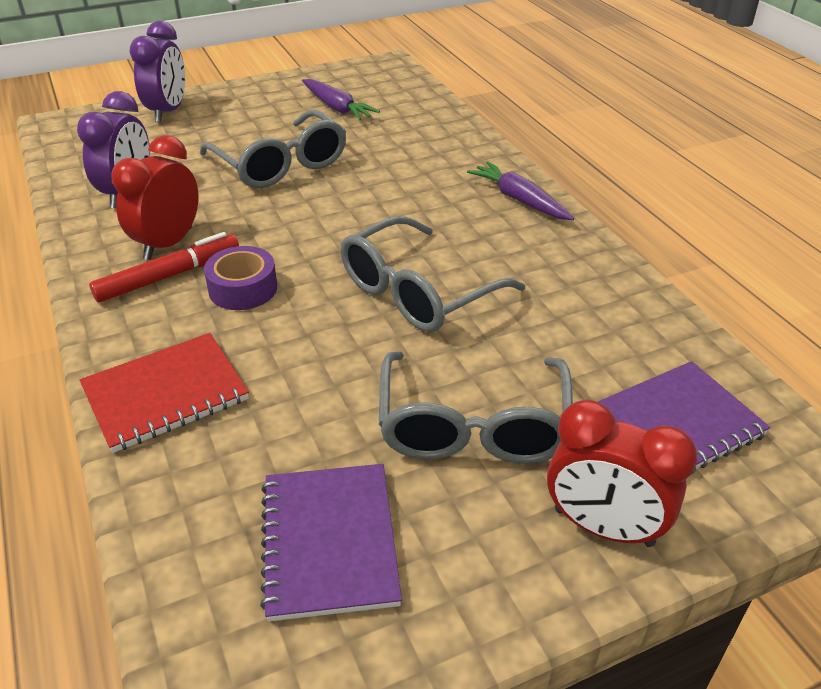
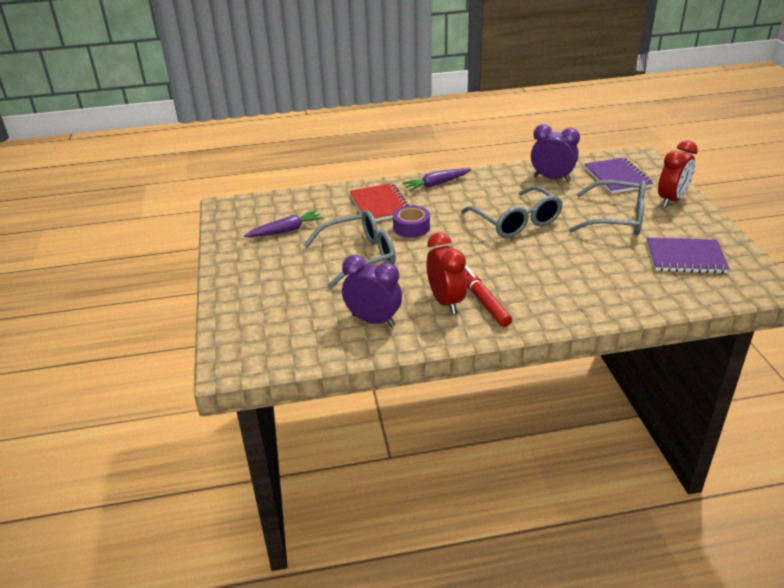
camera: 75 degrees left, 5 degrees down
(166, 394) = (592, 300): red notebook -> red notebook (380, 205)
(168, 112) = (244, 305): purple clock -> purple clock (552, 178)
(168, 244) = (446, 302): red clock -> red clock turned 150 degrees counterclockwise
(243, 288) = (502, 274): purple tape -> purple tape (411, 228)

